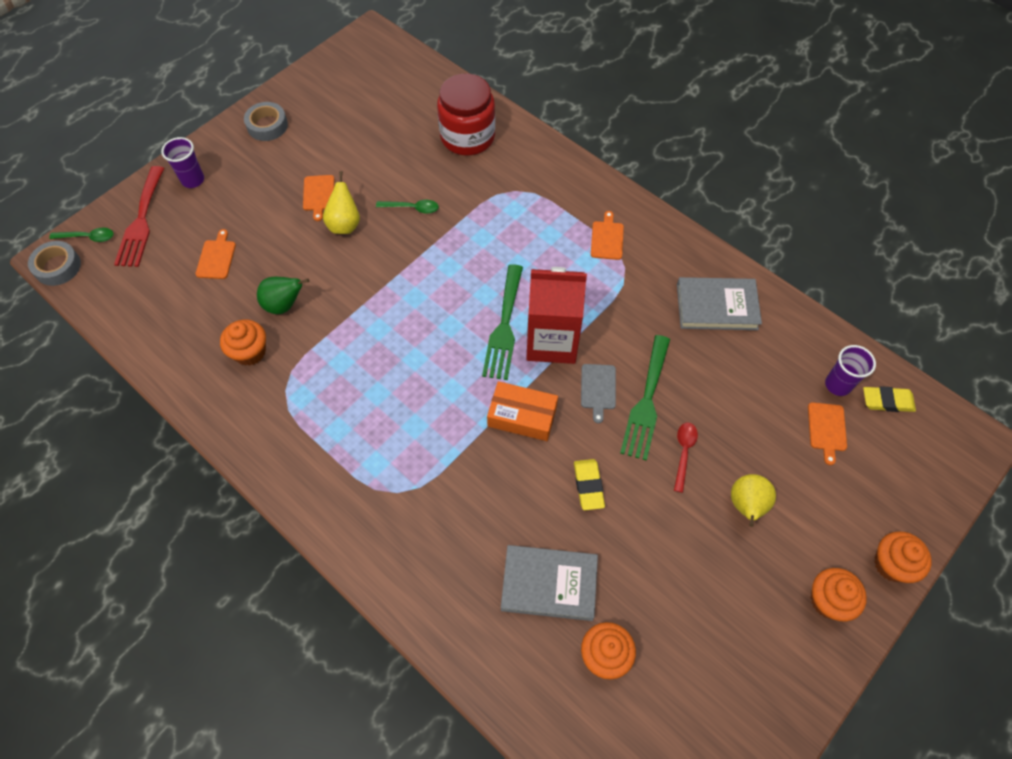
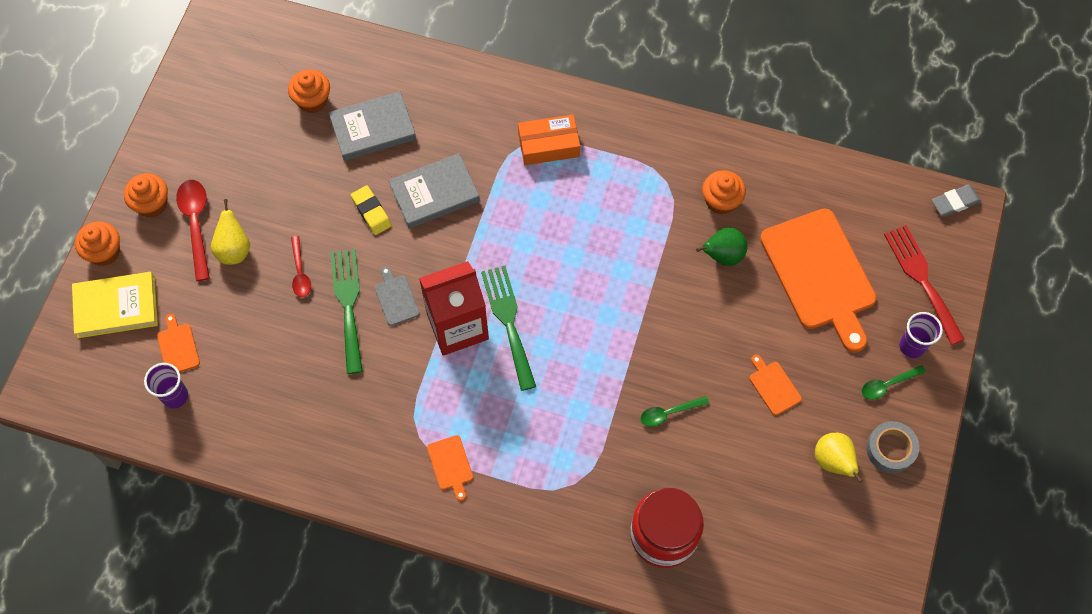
camera: 155 degrees right, 5 degrees up
(57, 267) = (955, 202): grey tape -> grey eraser
(88, 237) = (955, 242): green spoon -> green spoon (887, 384)
(216, 258) = (820, 274): orange cutting board -> orange cutting board, size x2.44
(344, 224) = (724, 363): yellow pear -> yellow pear (833, 461)
(522, 416) = (452, 246): orange box -> orange box (548, 145)
(716, 306) = (312, 432): grey book -> grey book (434, 193)
(782, 553) = (196, 224): none -> red spoon
(885, 496) = (116, 307): none -> yellow book
(887, 401) = (125, 399): yellow eraser -> none

